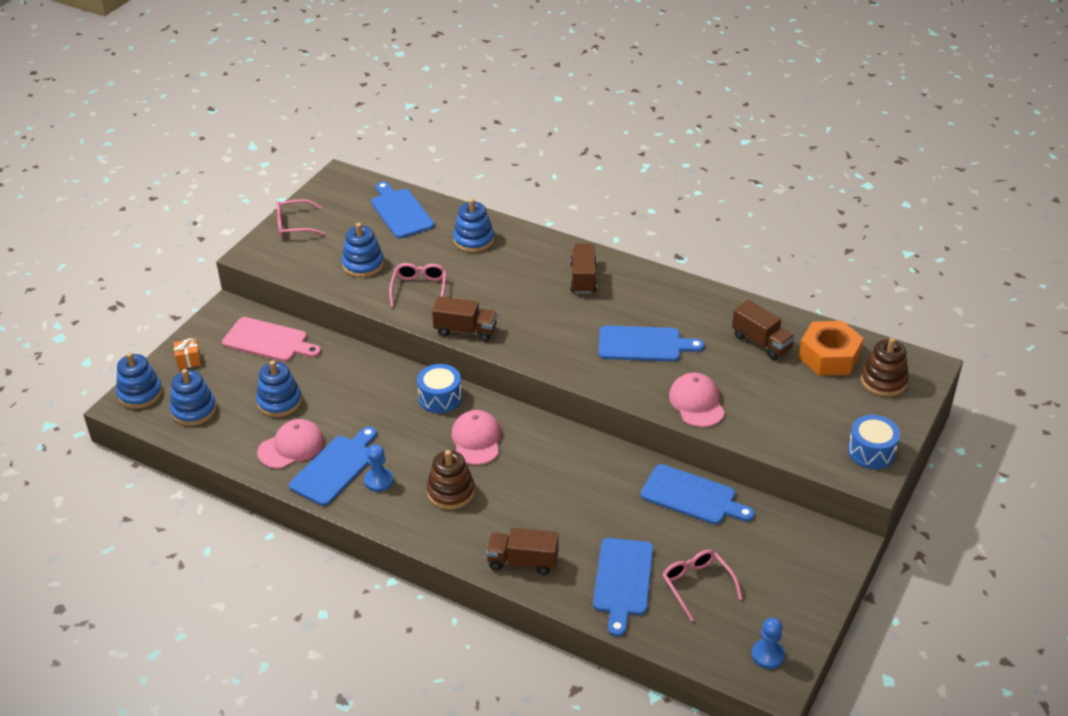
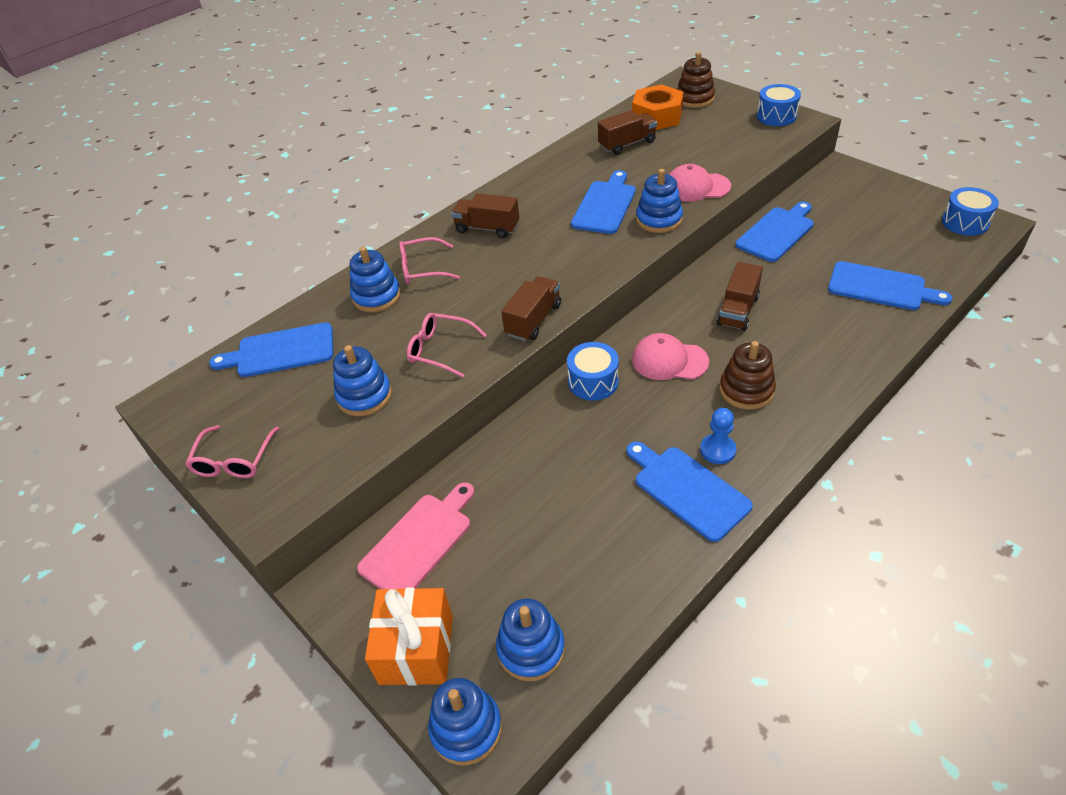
camera: 70 degrees left, 5 degrees up
(188, 360) = (416, 649): orange gift -> orange gift, size x2.04
(279, 402) = (548, 539): blue stacking toy -> blue stacking toy (659, 219)
(291, 447) = (638, 533): pink cap -> none
(522, 562) = (854, 348): brown truck -> brown truck (738, 311)
(697, 585) = (886, 246): pink glasses -> pink glasses (422, 269)
(767, 655) = (965, 222): blue pawn -> blue drum

